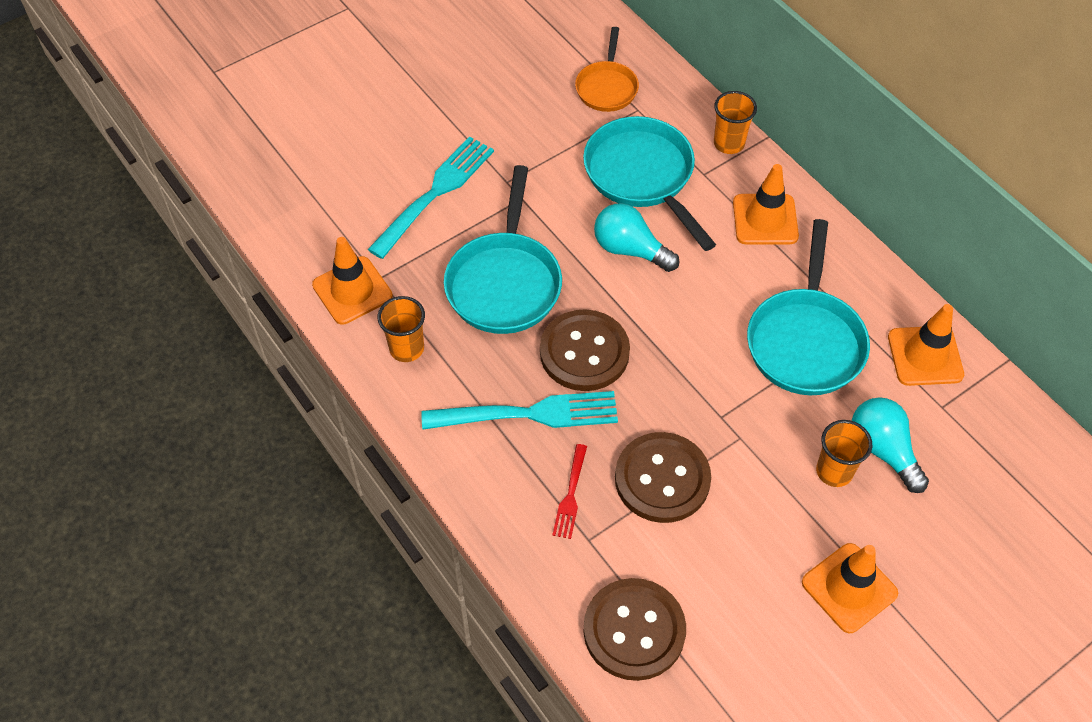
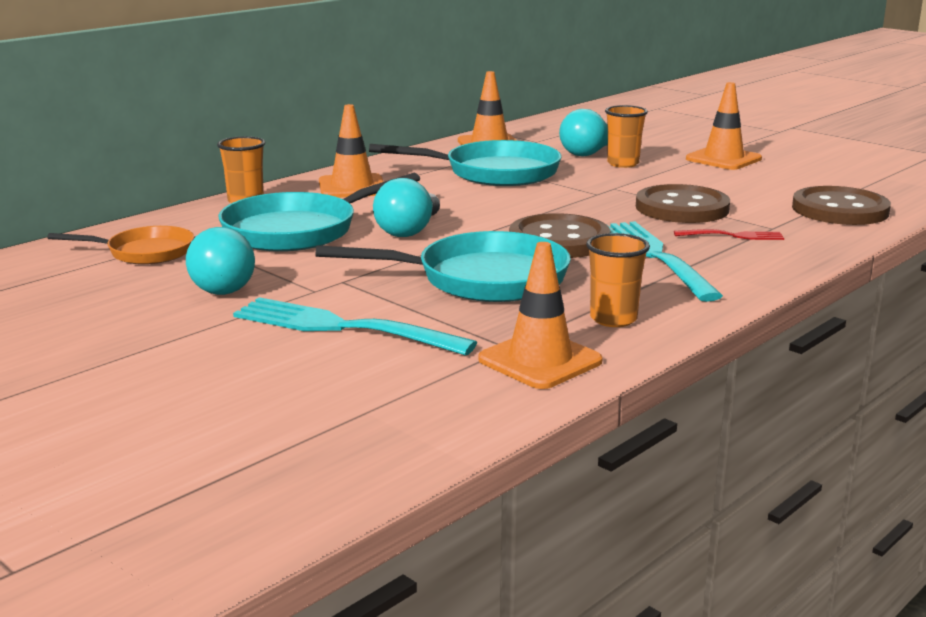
camera: 100 degrees left, 35 degrees down
(528, 131) = (221, 285): none -> turquoise light bulb

